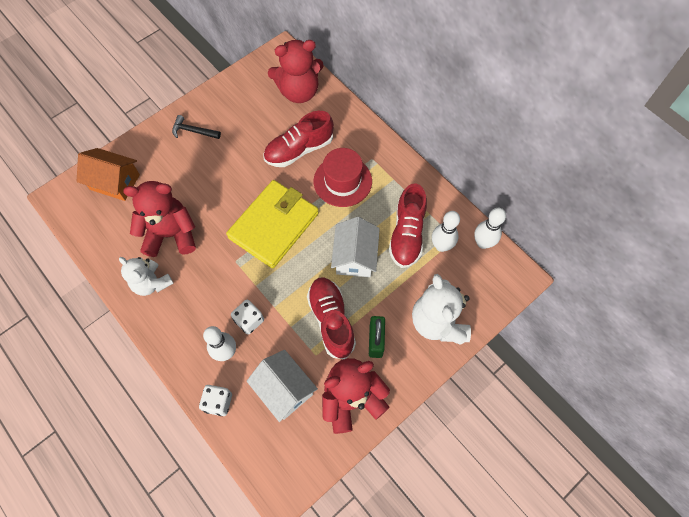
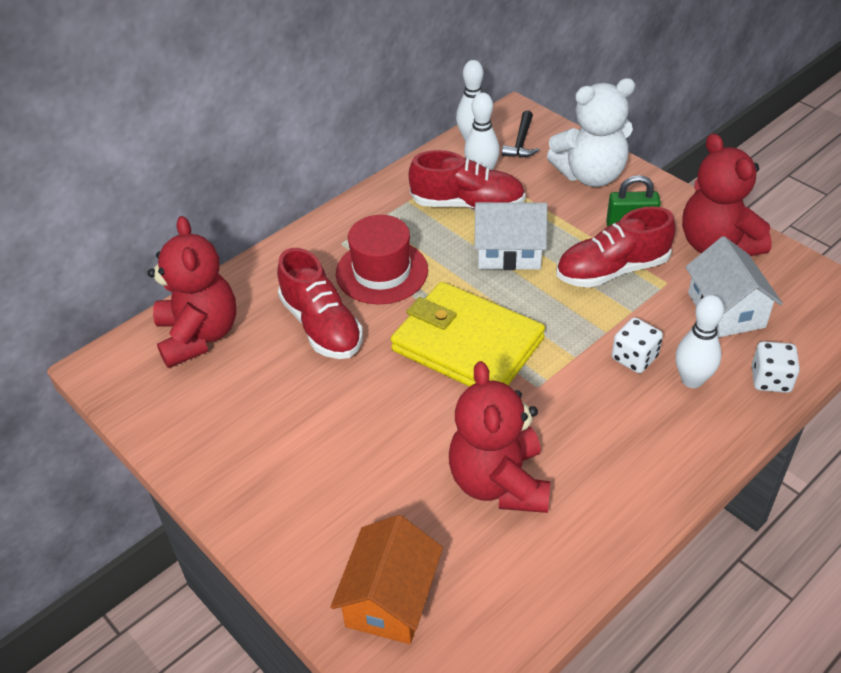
camera: 90 degrees left, 20 degrees down
(152, 283) = (598, 496): white teddy bear -> none
(193, 131) = (272, 480): black hammer -> black hammer (521, 142)
(284, 389) = (726, 310): white house -> white house turned 60 degrees counterclockwise

